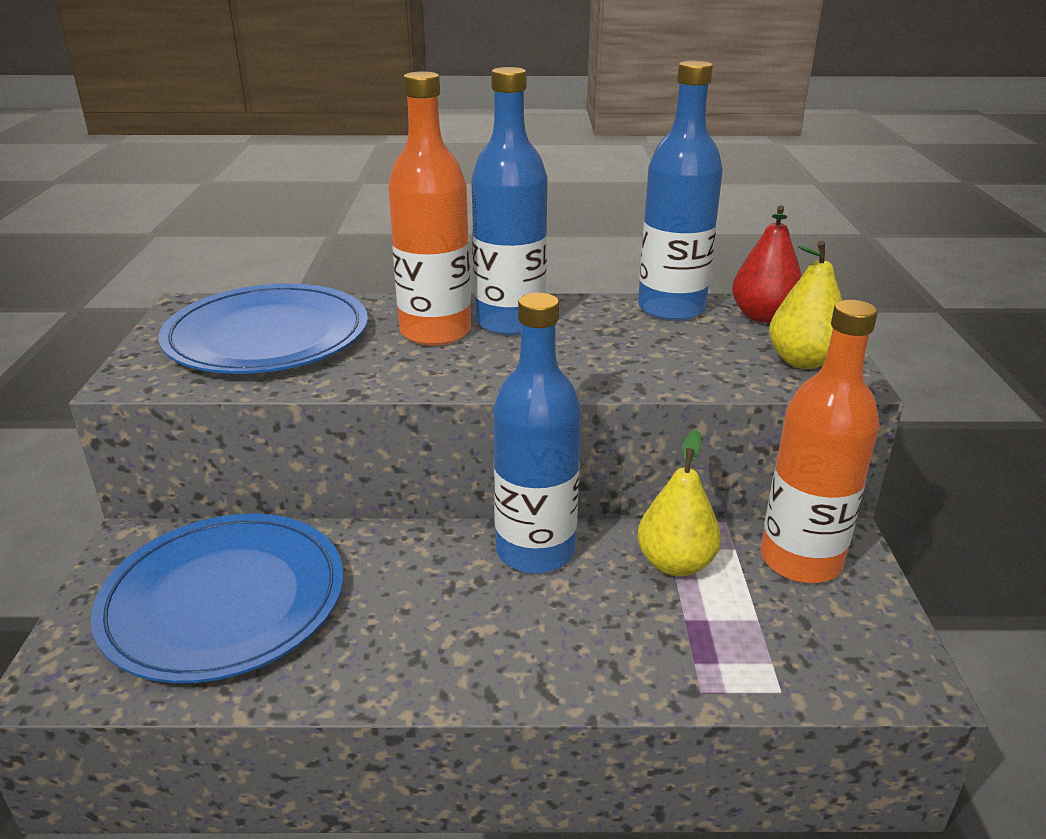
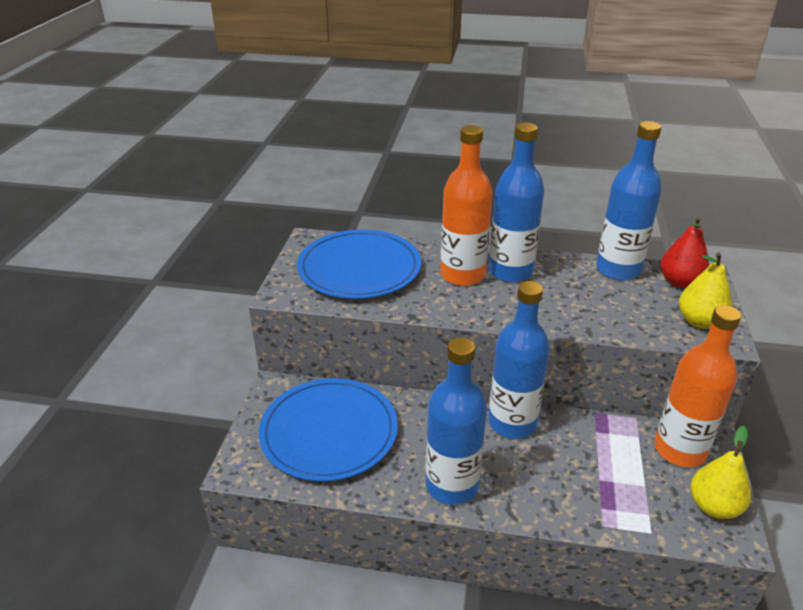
camera: 10 degrees right, 5 degrees up
(441, 660) = (452, 485): none -> blue bottle
(675, 564) = (598, 442): yellow pear -> yellow pear (713, 506)

